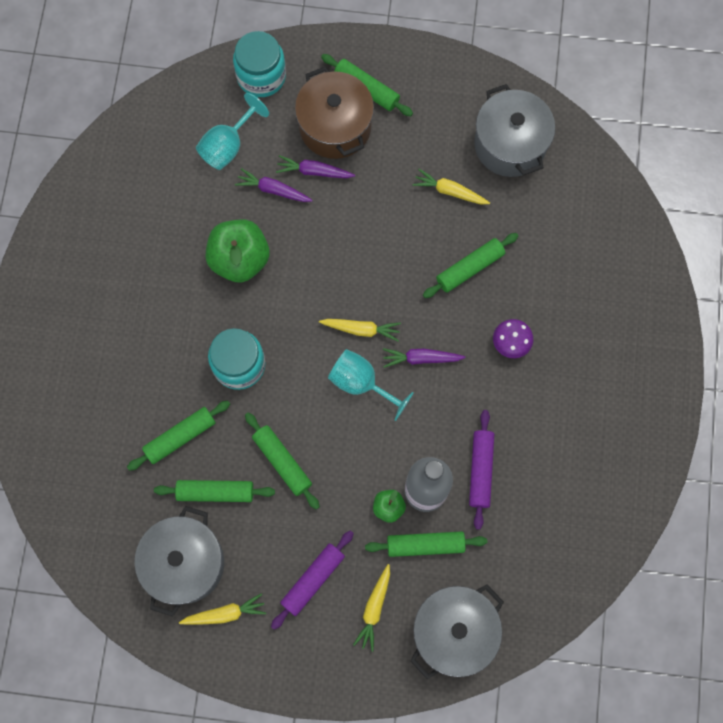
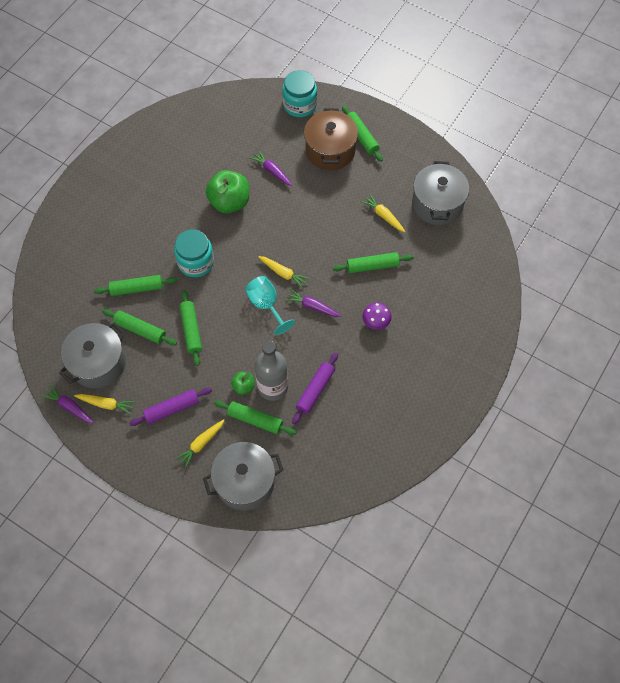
camera: 25 degrees right, 10 degrees down
(228, 146) = (258, 135): turquoise goblet -> none
(314, 171) = (303, 171): purple carrot -> purple carrot (69, 407)

